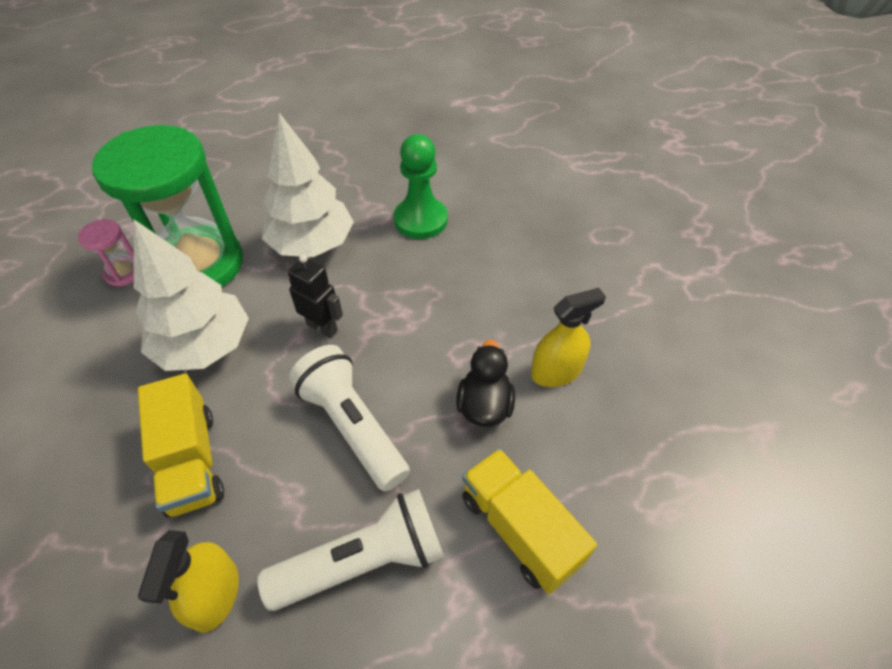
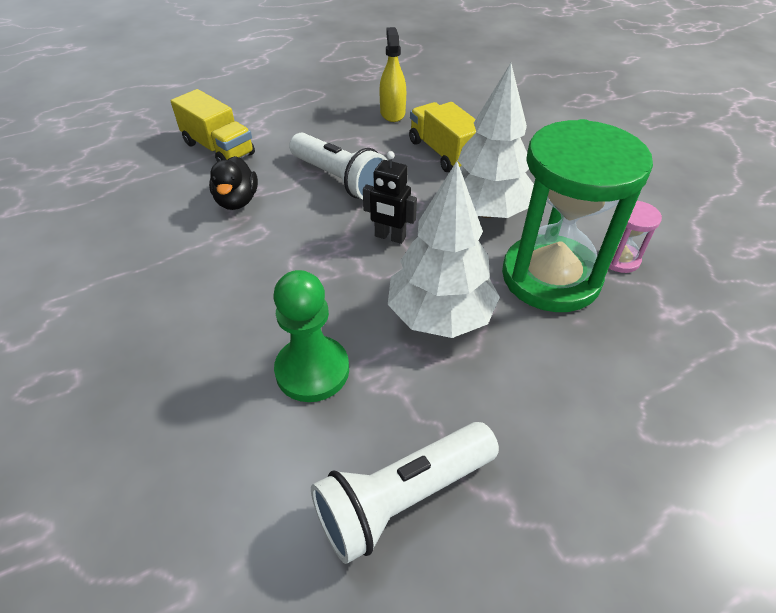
camera: 170 degrees right, 5 degrees down
(364, 561) = (314, 129): white flashlight -> white flashlight (402, 498)
(556, 371) = (171, 229): yellow spray bottle -> none

